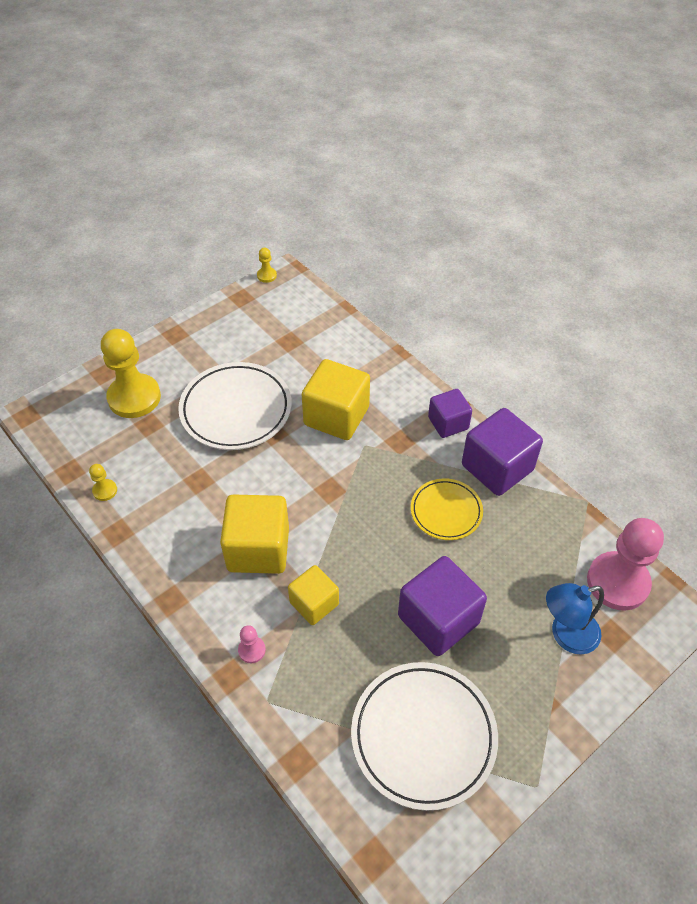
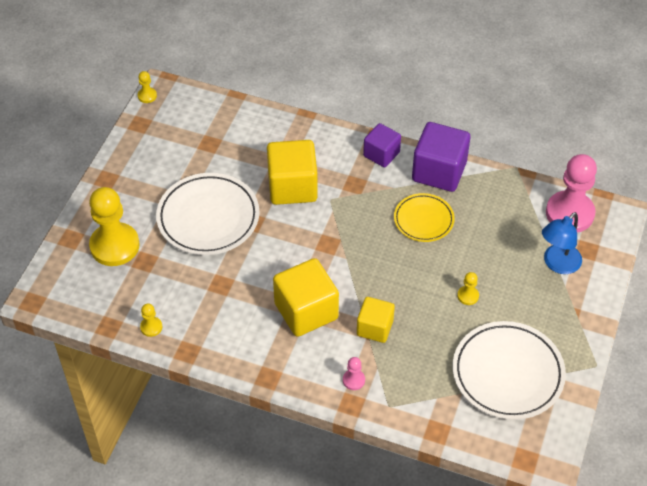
camera: 30 degrees left, 0 degrees up
(438, 619) = (468, 296): purple cube -> yellow pawn

